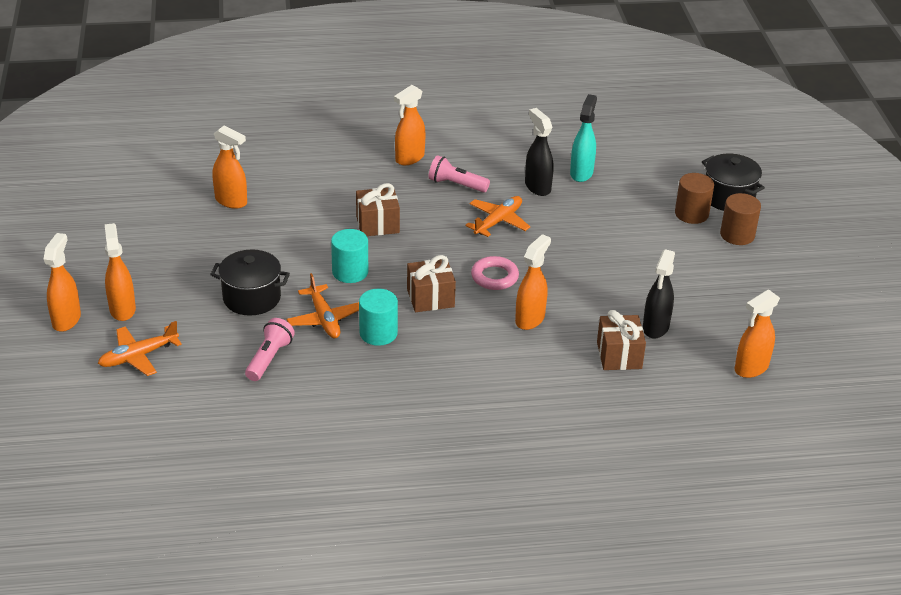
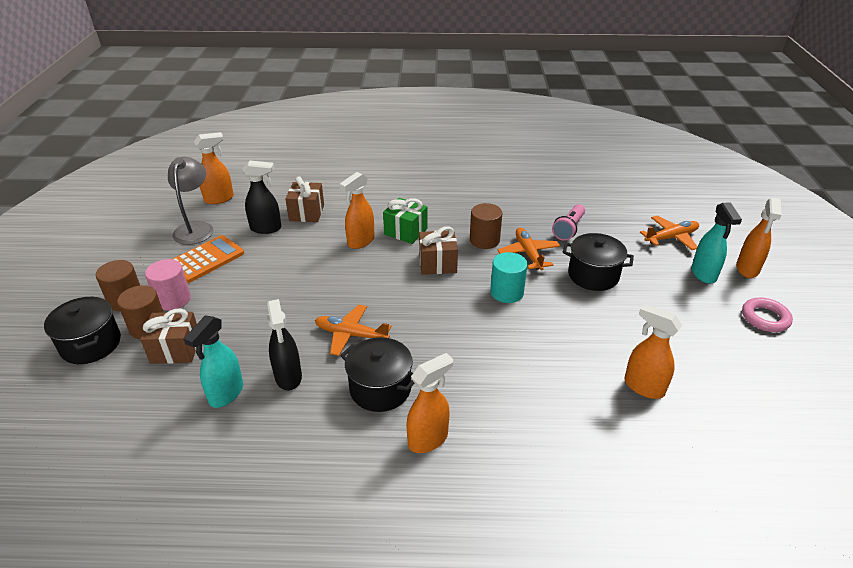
camera: 170 degrees left, 0 degrees up
(122, 309) = (703, 274): orange spray bottle -> turquoise spray bottle
(377, 224) = (477, 341): brown gift -> brown gift (175, 349)
(378, 333) = (484, 240): turquoise cylinder -> brown cylinder
(456, 185) = (380, 389): pink flashlight -> black pot
(479, 337) = (405, 231): none -> green gift
(494, 277) = (376, 277): pink ring -> pink ring (765, 318)
(498, 221) = (351, 335): orange plane -> orange plane turned 60 degrees clockwise
(655, 328) = (266, 228): black spray bottle -> black spray bottle turned 60 degrees clockwise
(691, 239) = (173, 299): none -> pink cylinder
(695, 282) = (206, 259): none -> orange calculator
(742, 321) = (196, 228): none -> grey lamp

